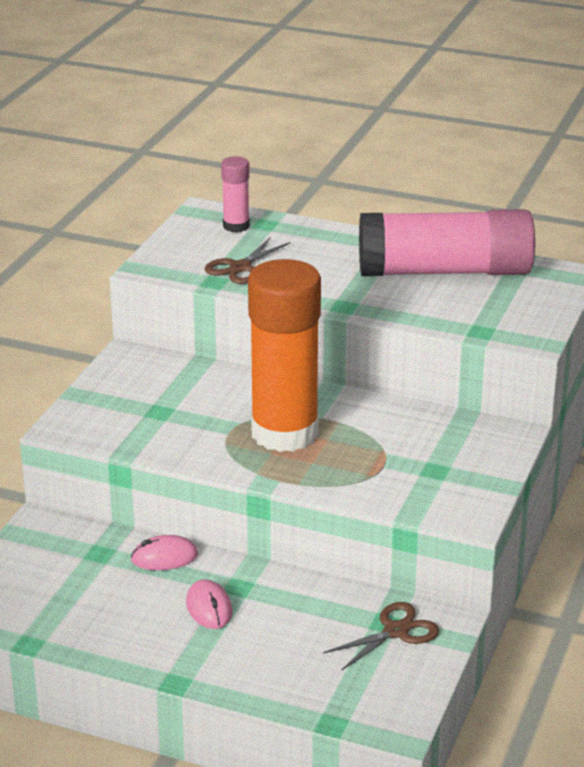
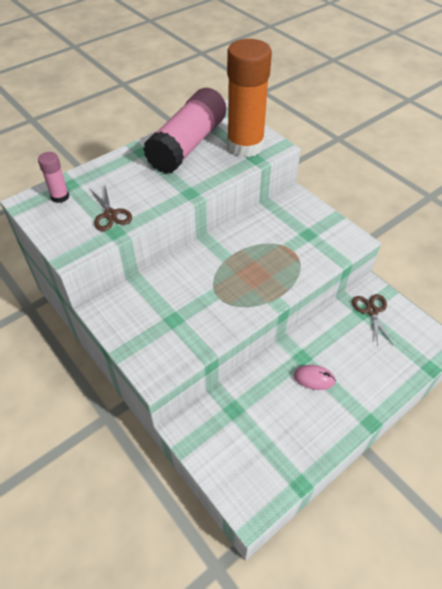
camera: 60 degrees left, 20 degrees up
(164, 557) = (257, 379): pink mouse -> none
(284, 433) = (236, 274): orange glue stick -> orange glue stick (245, 145)

